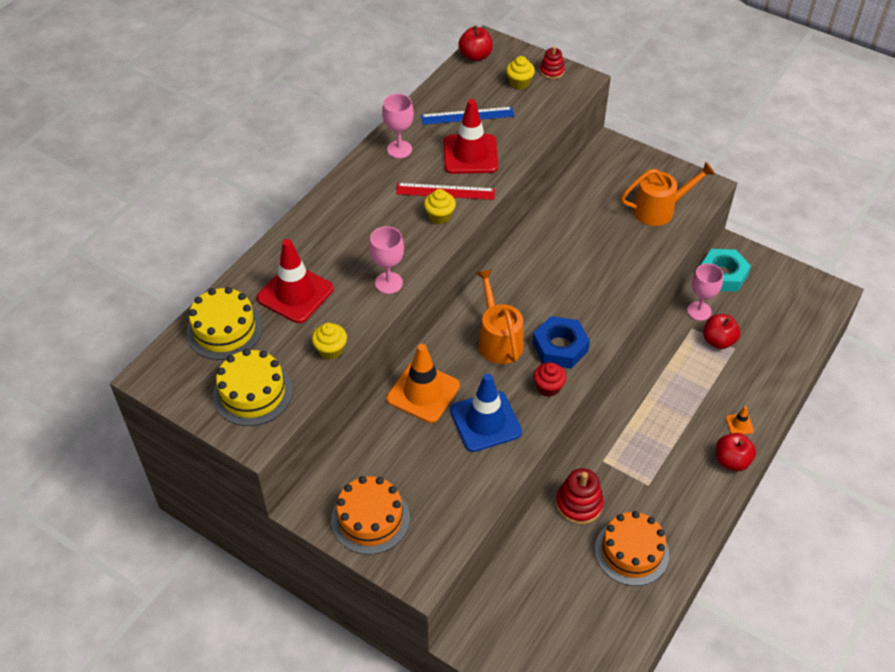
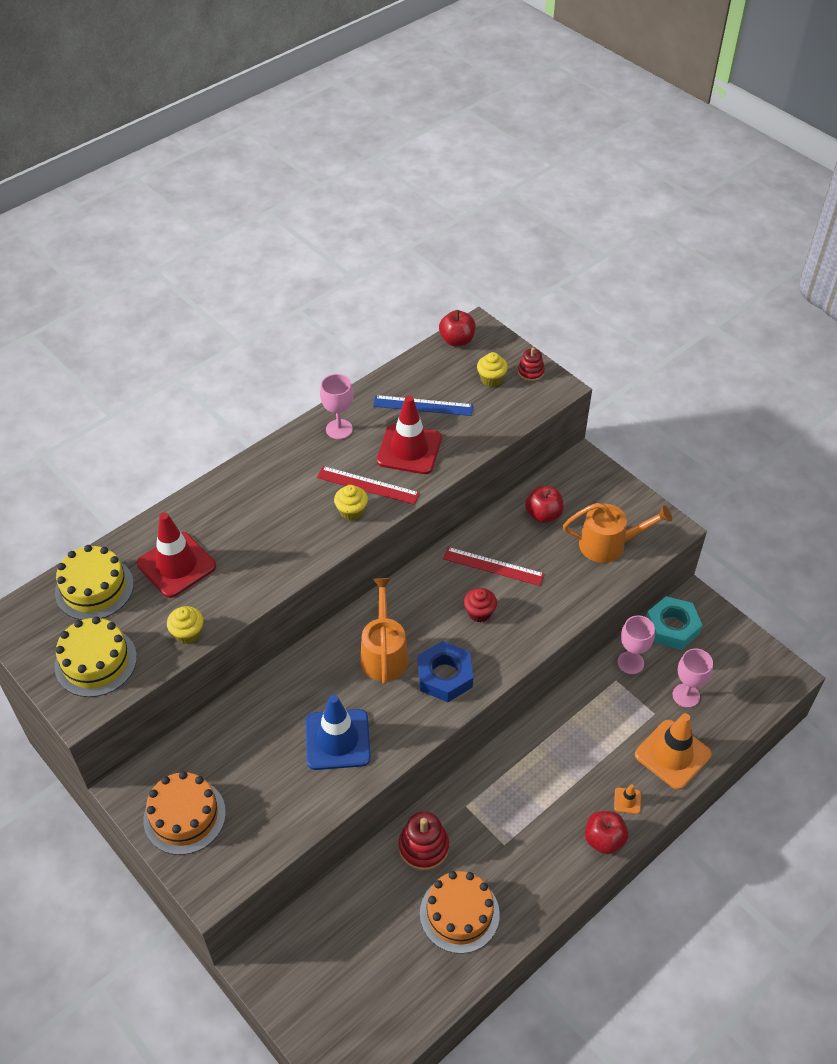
camera: 15 degrees right, 0 degrees up
(388, 283) = (272, 574): pink goblet -> pink goblet (686, 695)
(423, 392) = (286, 693): orange traffic cone -> orange traffic cone (672, 754)
(548, 387) = (416, 717): red cupcake -> red cupcake (479, 613)
(566, 247) = (493, 566): none -> red ruler
(718, 341) = (639, 701): red apple -> red apple (543, 515)

